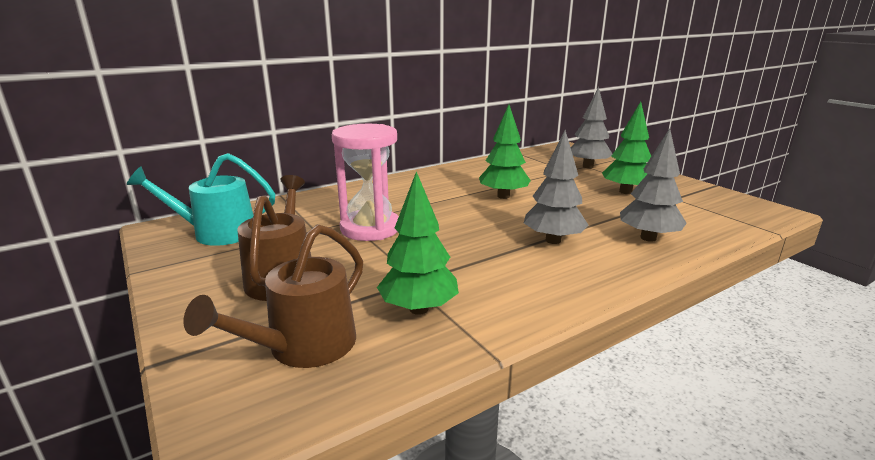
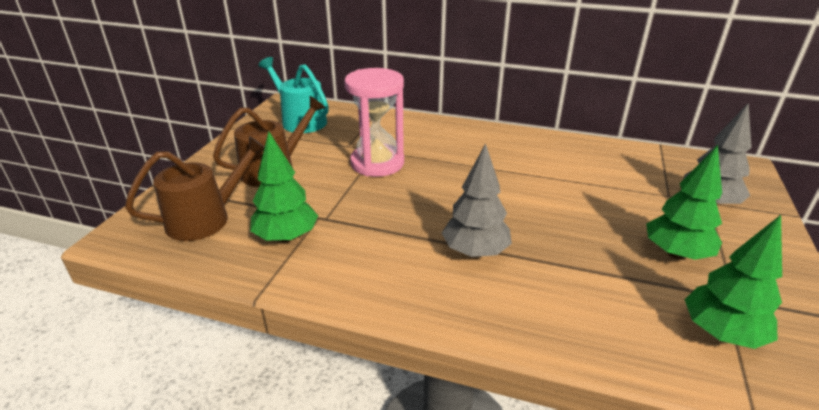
camera: 50 degrees right, 10 degrees up
(304, 347) = (206, 219): brown watering can -> brown watering can turned 150 degrees clockwise
(503, 196) = (531, 189): green tree -> green tree (721, 333)
(648, 238) = (567, 308): grey tree -> none

